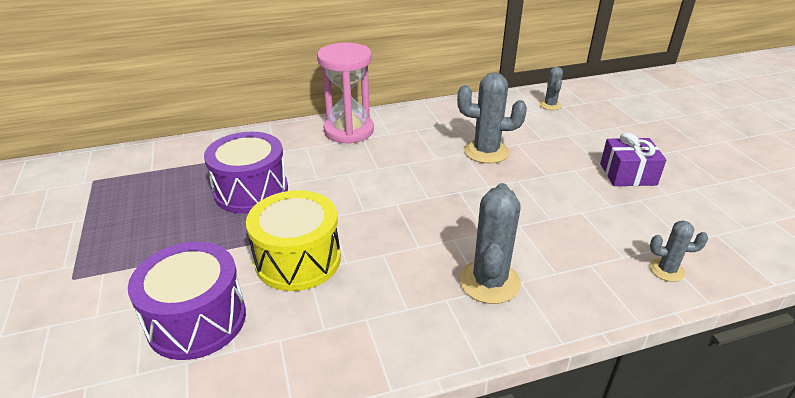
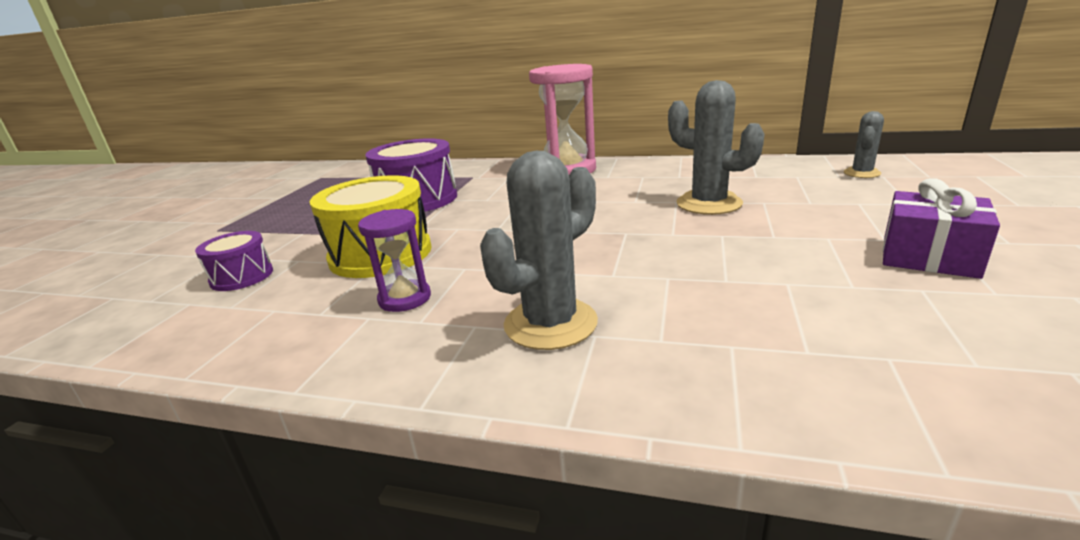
camera: 35 degrees right, 10 degrees down
(197, 320) = (242, 276): purple drum -> purple drum, size x0.55
(372, 294) = (405, 298): none -> purple hourglass
(666, 270) = (884, 393): grey cactus -> none

